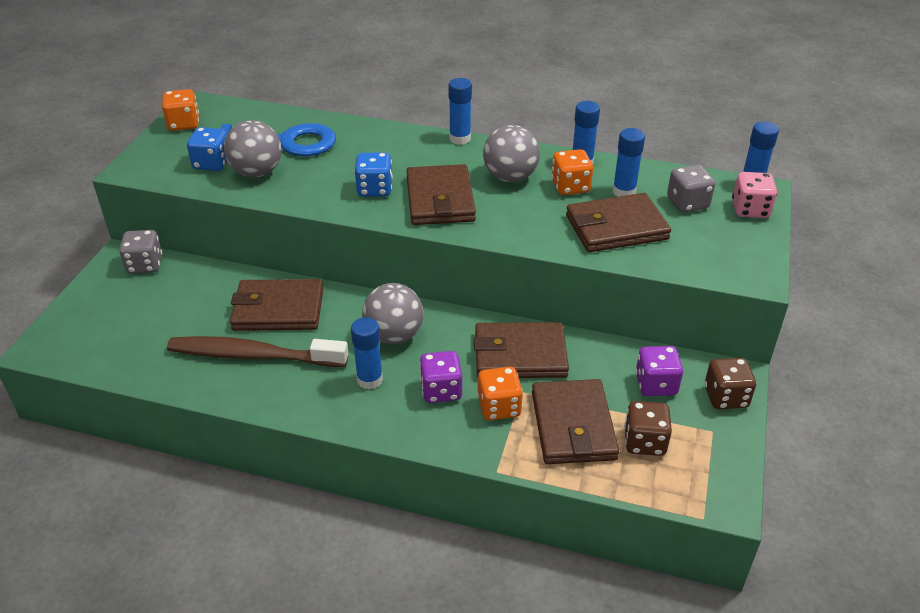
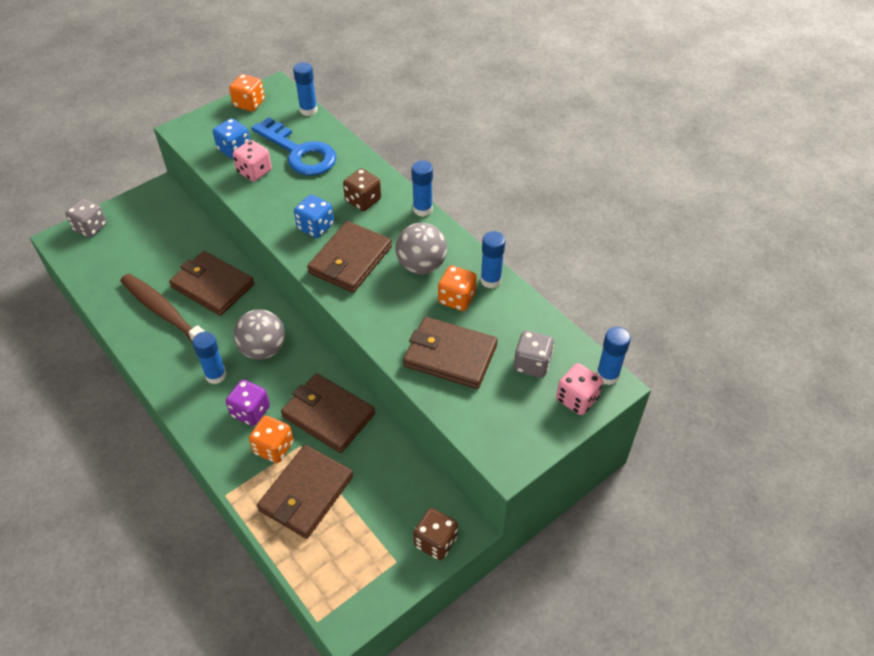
camera: 35 degrees right, 10 degrees up
(145, 265) = (167, 205): grey dice -> grey dice (90, 227)
(256, 172) = (254, 171): grey ball -> pink dice
(624, 192) = (493, 325): blue glue stick -> blue glue stick (308, 110)
(644, 442) = (340, 538): brown dice -> brown dice (363, 200)
(656, 384) = (396, 498): purple dice -> none

